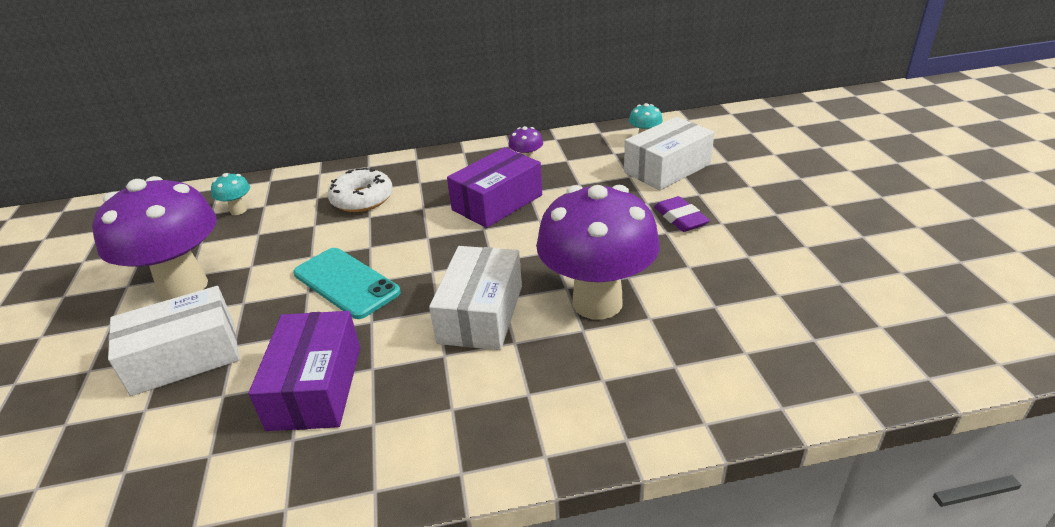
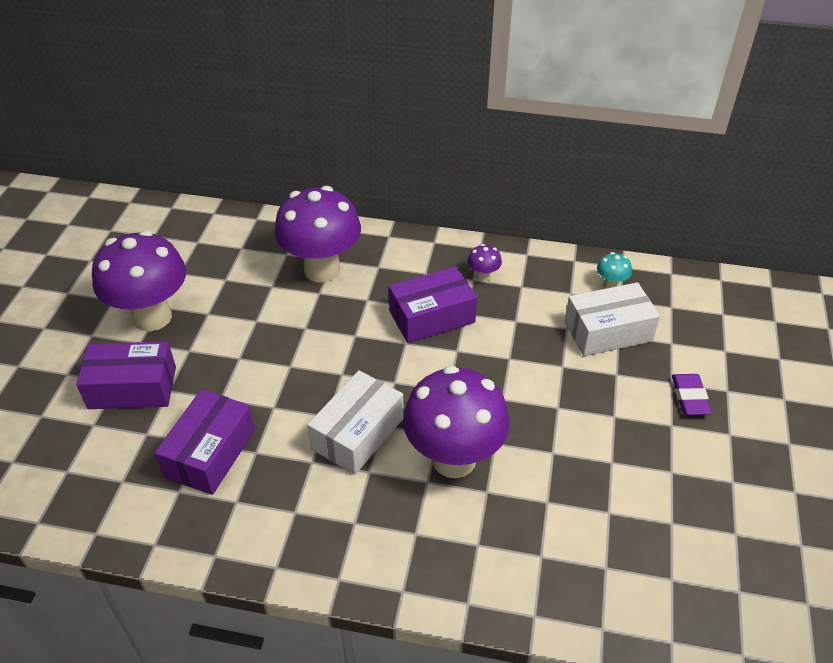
camera: 20 degrees right, 10 degrees up
(184, 356) = (132, 387): white box -> purple box
(238, 210) = (219, 246): turquoise mushroom -> none
(346, 283) = (271, 360): turquoise phone -> none
(362, 199) = (322, 270): white donut -> purple mushroom
(680, 218) = (580, 396): purple eraser -> purple eraser (690, 397)

